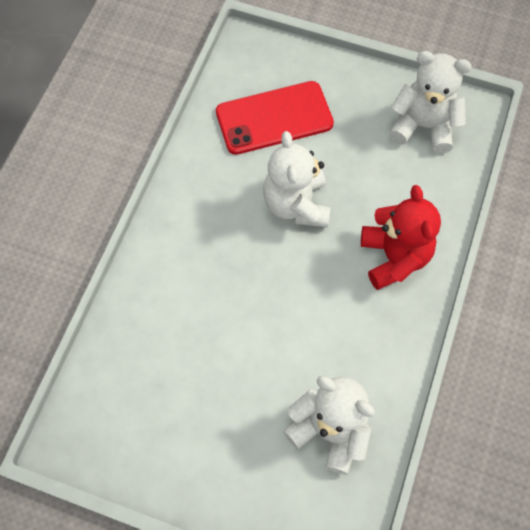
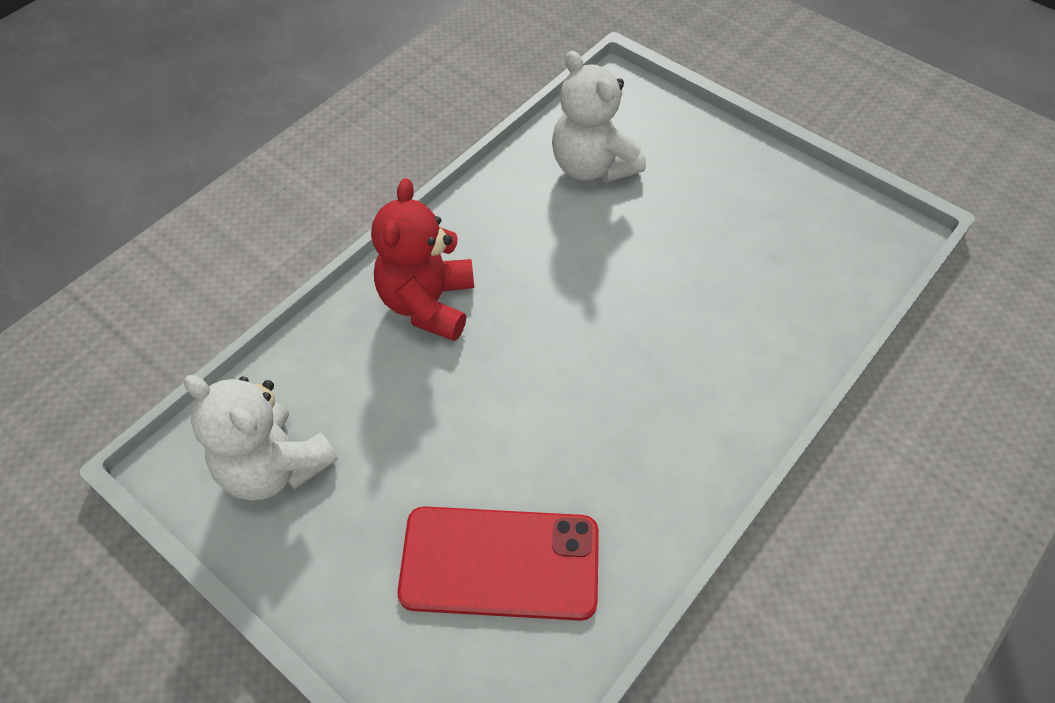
camera: 160 degrees left, 10 degrees down
(296, 204) = (524, 410): white teddy bear -> none

